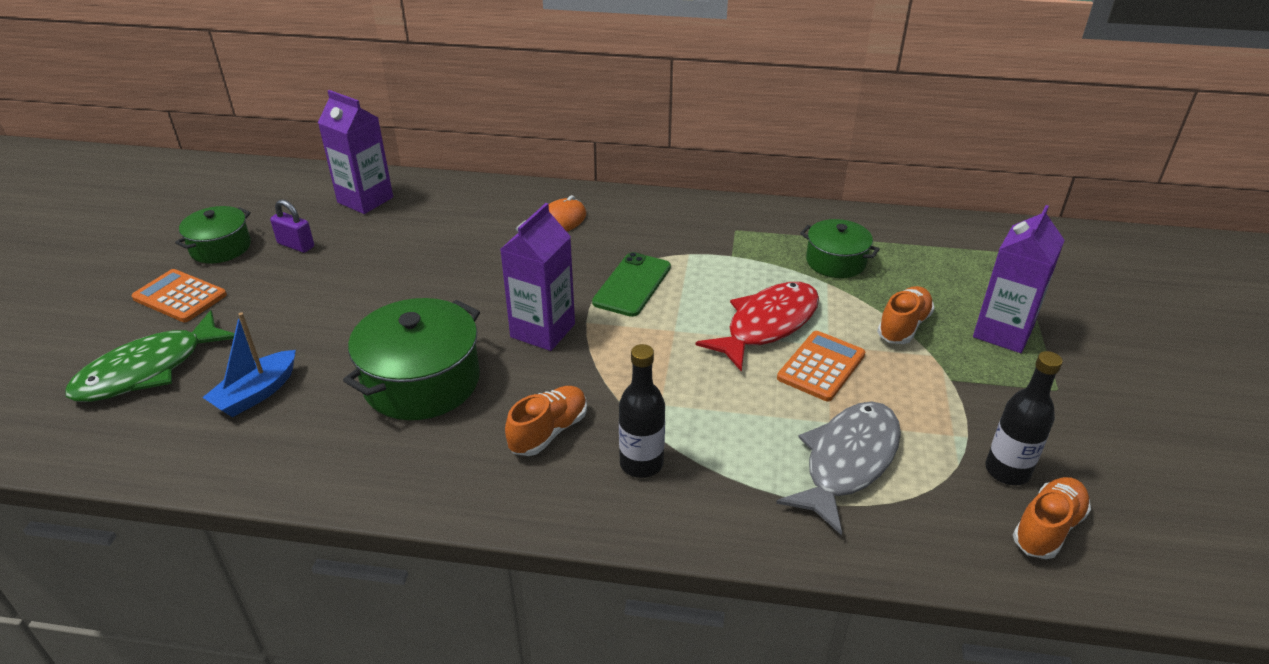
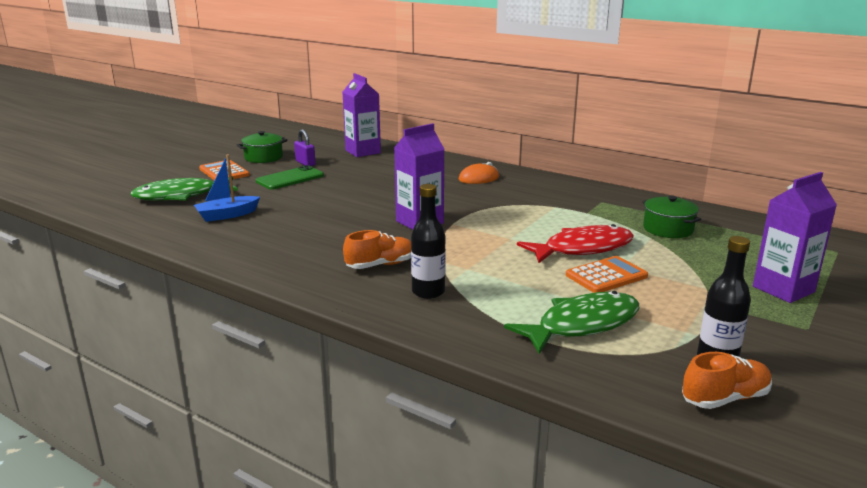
camera: 25 degrees right, 15 degrees down
(422, 381) = (323, 229): green pot -> none
(632, 285) = (500, 213): green phone -> green phone (290, 178)
(847, 462) = (582, 325): grey fish -> green fish
(903, 326) = (695, 270): orange shoe -> none

